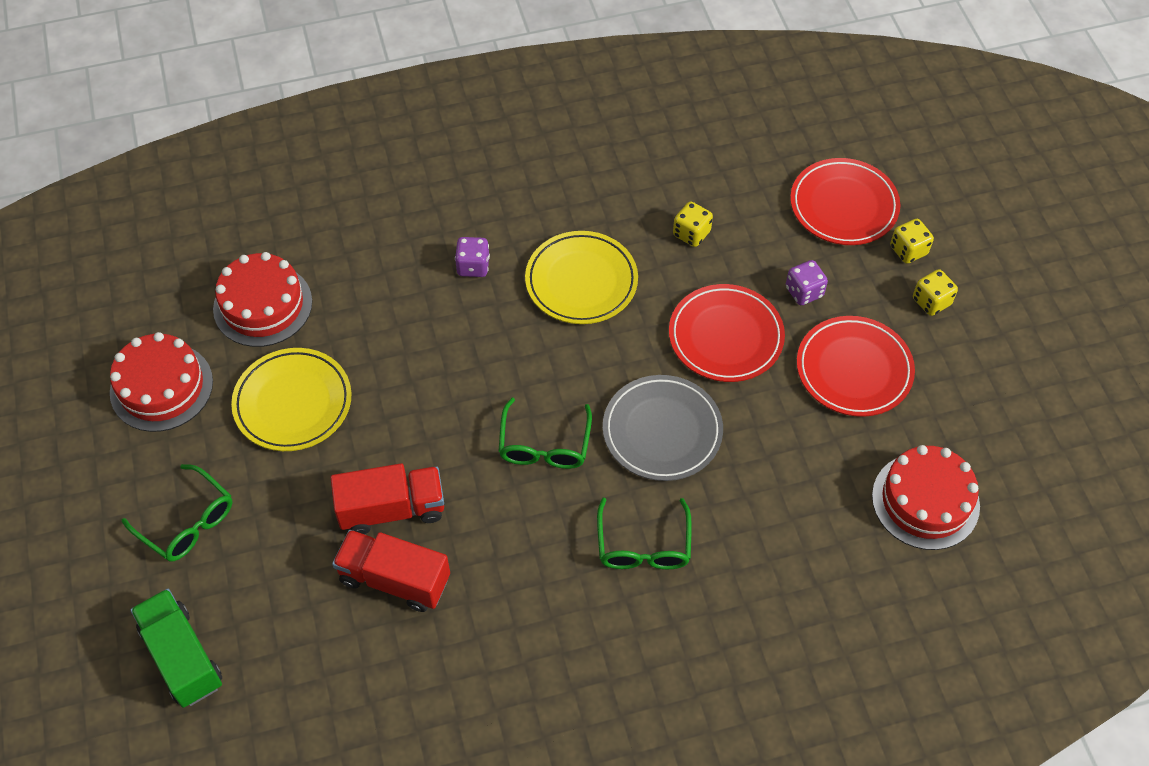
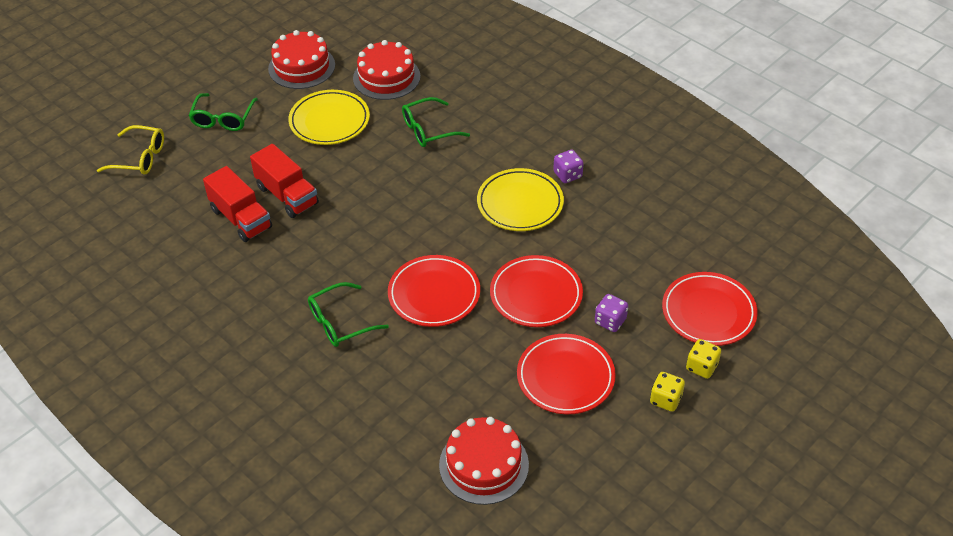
camera: 60 degrees right, 10 degrees down
(182, 657) = (140, 158): green truck -> yellow glasses
(394, 579) = (241, 218): red truck -> red truck turned 150 degrees clockwise
(473, 266) = (489, 149): purple dice -> purple dice (567, 175)
(544, 445) = (381, 242): green glasses -> green glasses (428, 130)
(662, 431) = (434, 294): grey plate -> red plate
(691, 233) = (607, 240): yellow dice -> none

